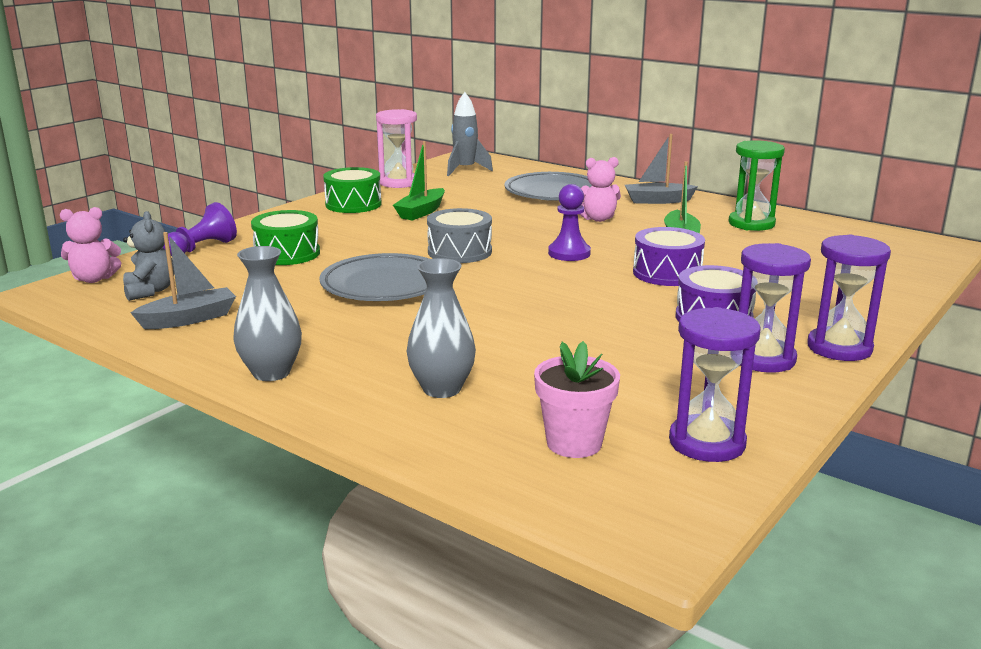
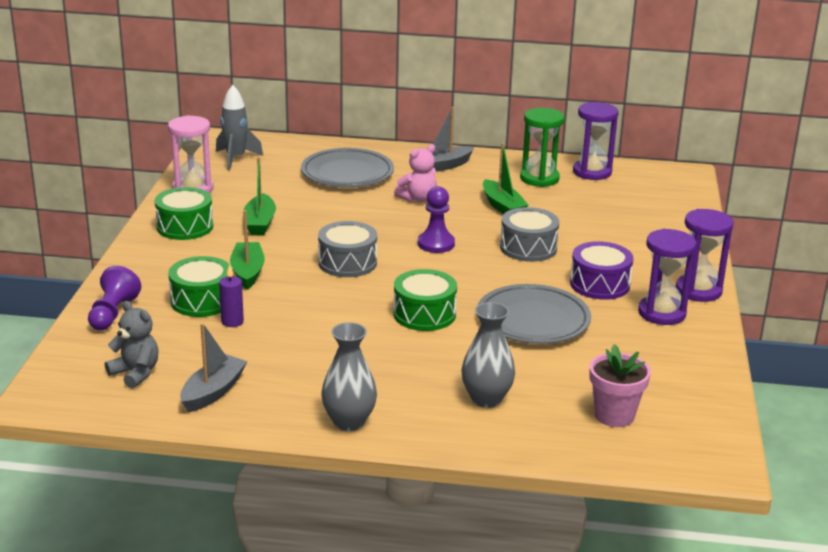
camera: 30 degrees left, 5 degrees up
(94, 279) = (61, 374): pink teddy bear -> none
(289, 273) = (232, 322): none -> purple candle
(358, 242) = (247, 272): none -> green boat
(384, 285) = (329, 314): grey plate -> grey plate (533, 320)
(478, 304) = (424, 314): none -> green drum
(667, 273) = (528, 248): purple drum -> grey drum
(707, 442) = (688, 390): purple hourglass -> purple hourglass (592, 172)

